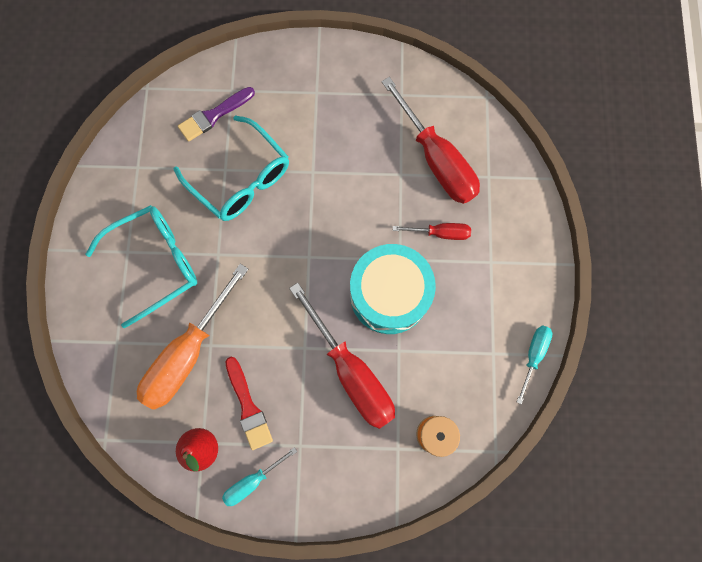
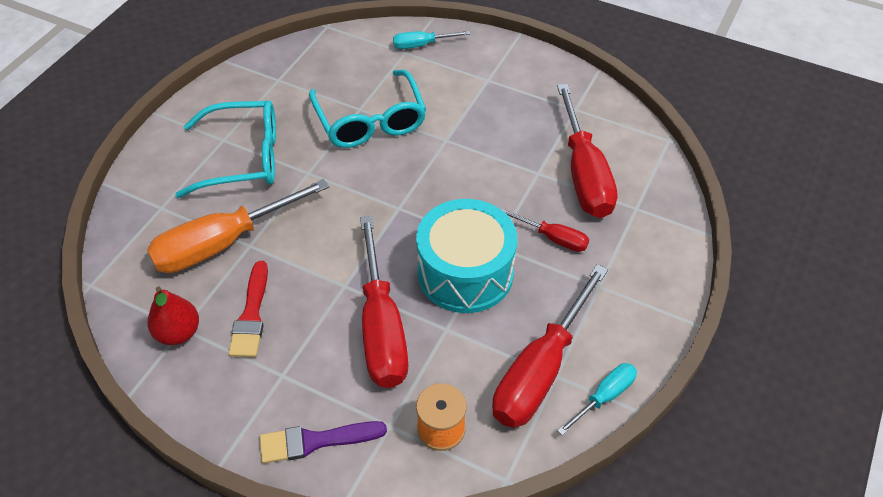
camera: 25 degrees right, 25 degrees down
(214, 115) = (376, 65): purple brush -> purple brush (315, 441)
(253, 481) = (210, 387): turquoise screwdriver -> turquoise screwdriver (422, 45)
(481, 354) = (541, 370): none -> red screwdriver

